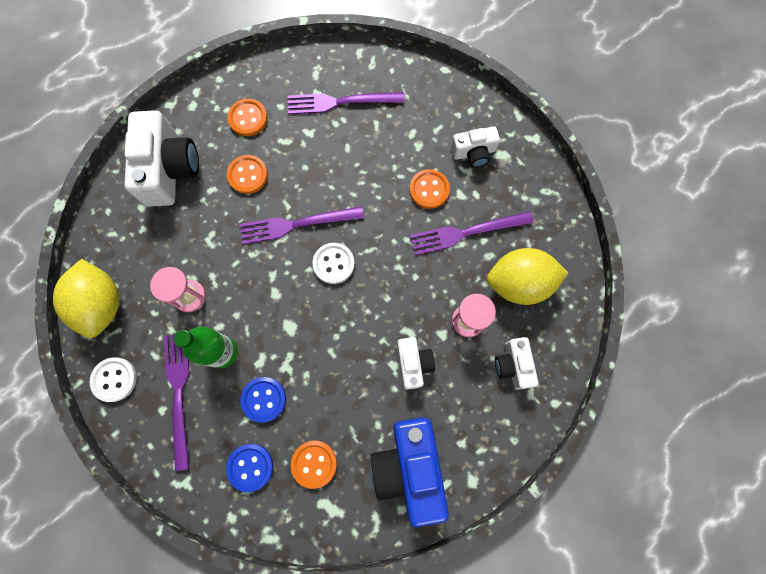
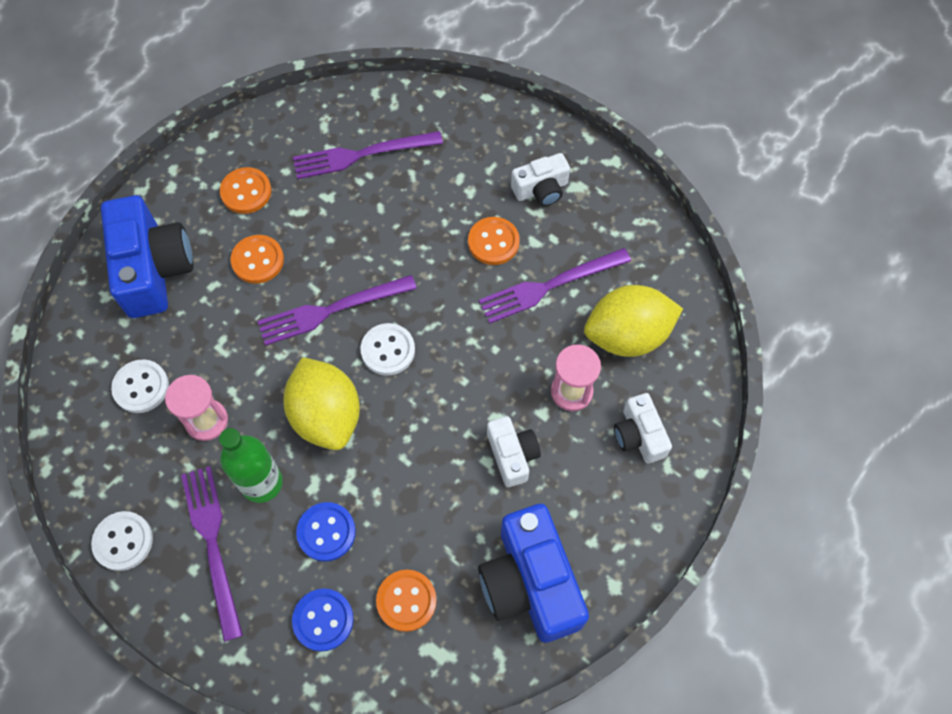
camera: 10 degrees left, 10 degrees down
(102, 304) = (91, 449): yellow lemon -> yellow lemon (326, 415)
(146, 261) = (141, 387): none -> white button
(169, 169) = (153, 269): white camera -> blue camera

